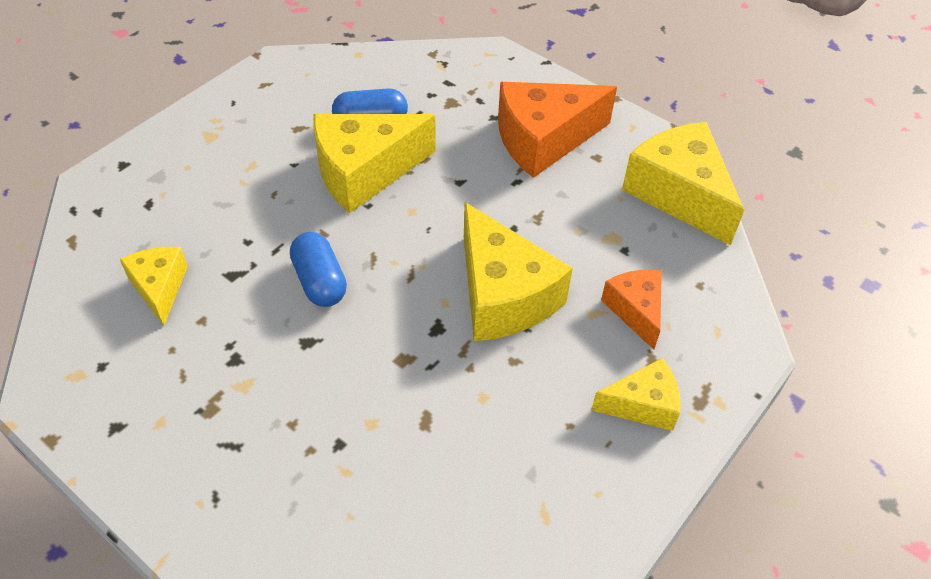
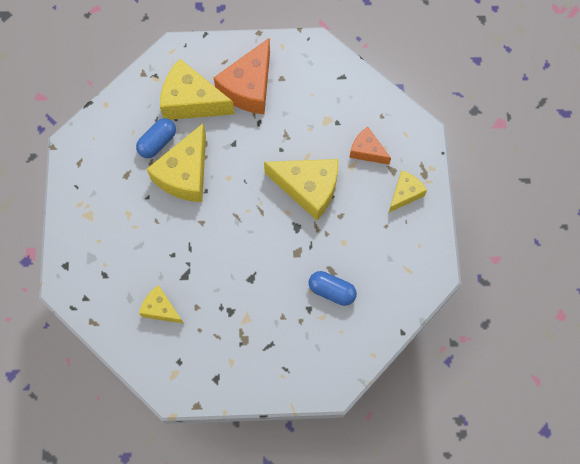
camera: 40 degrees left, 20 degrees up
(320, 281) = (226, 247): blue capsule -> blue capsule (331, 291)
(679, 194) = (334, 71): yellow cheese -> yellow cheese (191, 101)

